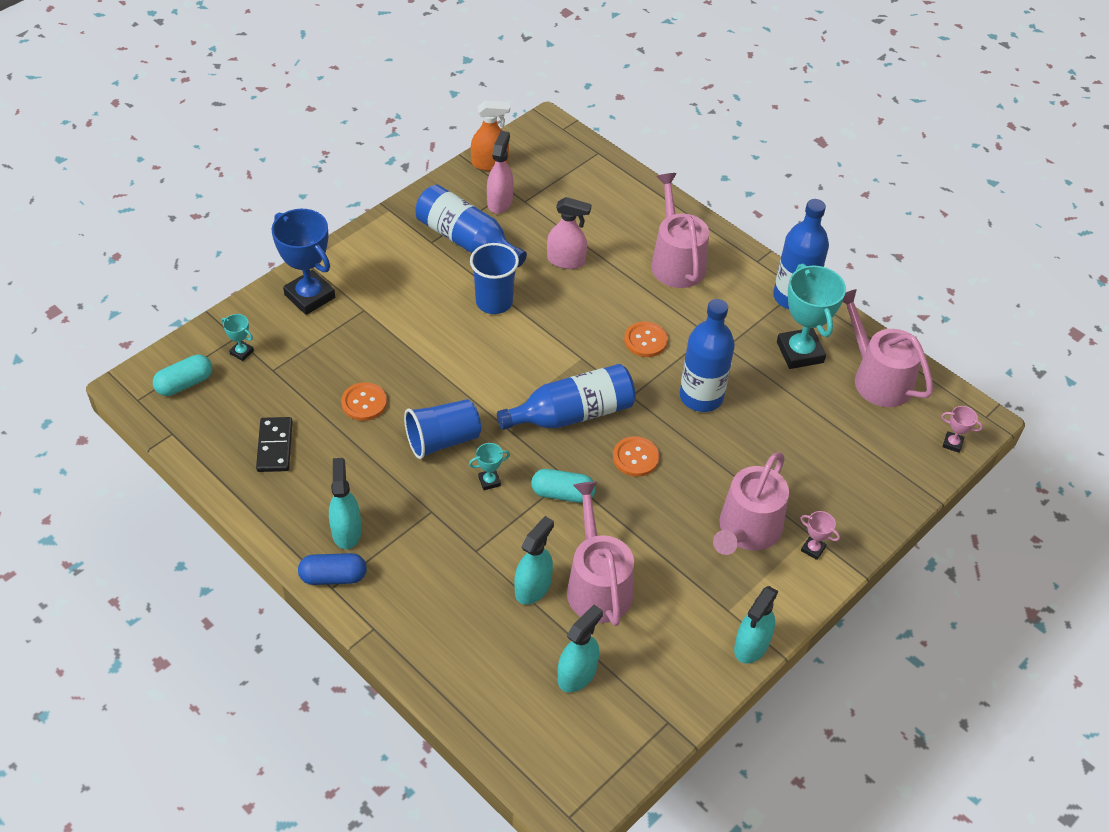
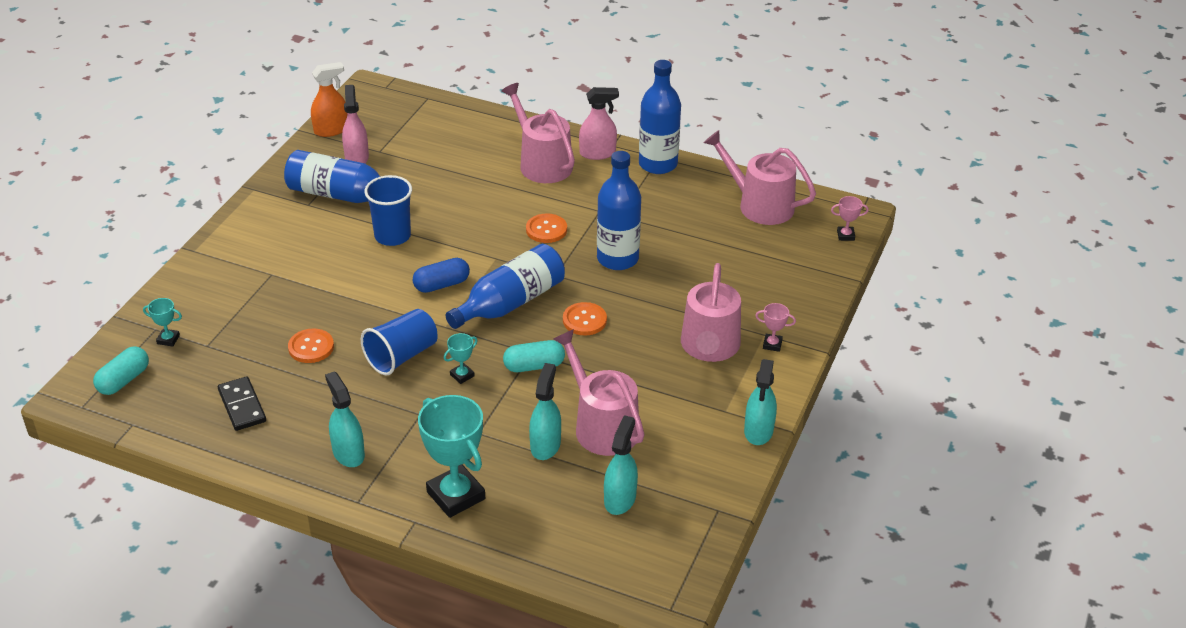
camera: 20 degrees left, 10 degrees down
(309, 296) = (212, 277): blue trophy -> none
(333, 577) = (355, 493): blue capsule -> blue capsule (441, 285)
(566, 260) = (442, 187): pink spray bottle -> pink spray bottle (597, 153)
(800, 352) = (685, 203): turquoise trophy -> turquoise trophy (456, 495)

